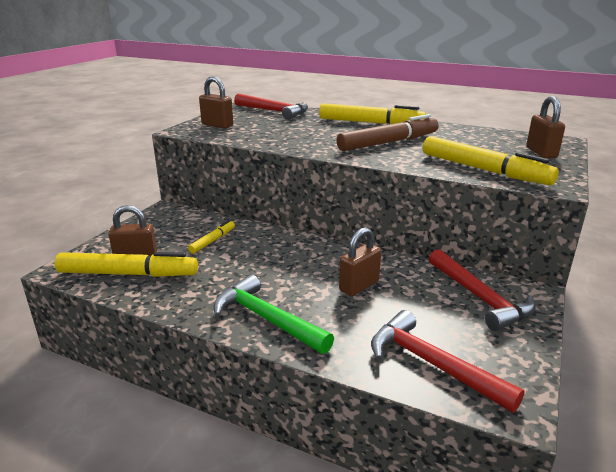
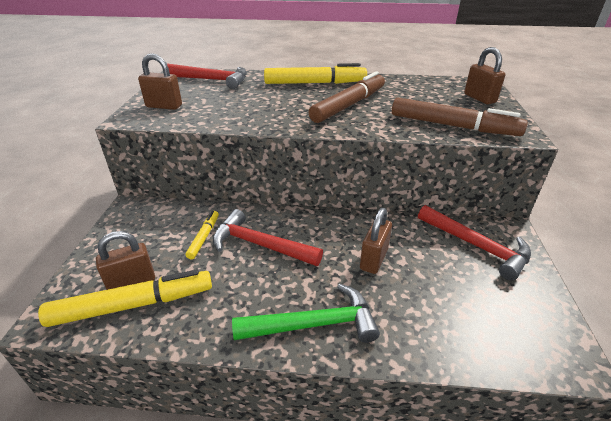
camera: 20 degrees left, 10 degrees up
(267, 319) = (313, 324): green hammer -> green hammer turned 150 degrees clockwise
(432, 364) = (486, 333): red hammer -> red hammer (260, 245)
(483, 170) = (453, 126): yellow marker -> brown marker

